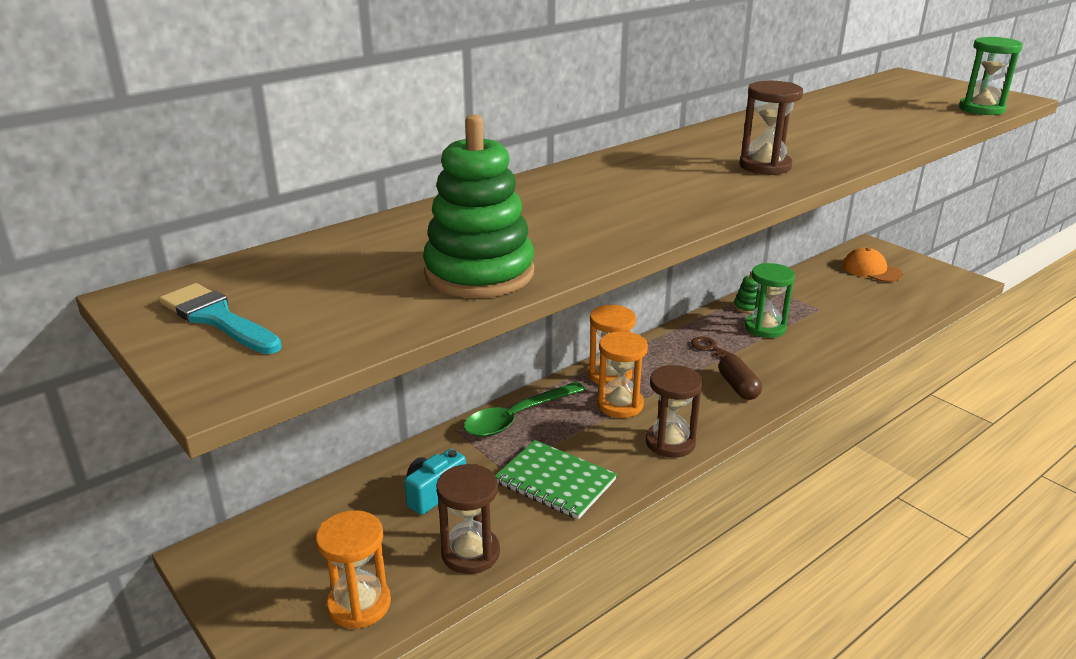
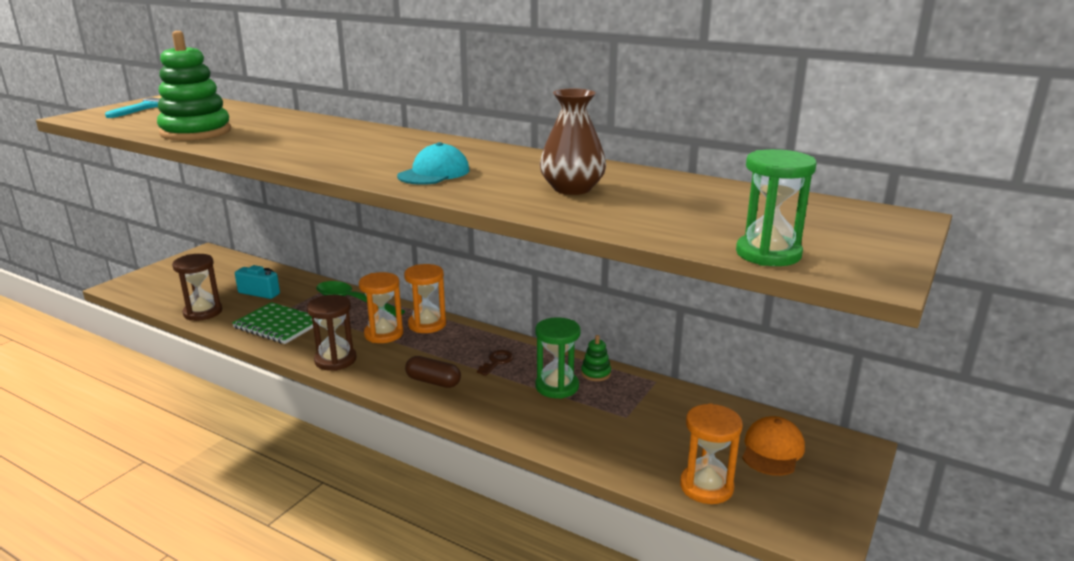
camera: 70 degrees right, 5 degrees down
(359, 604) = (161, 293): orange hourglass -> orange hourglass (706, 487)
(555, 481) = (278, 325): green notebook -> green notebook turned 75 degrees counterclockwise
(738, 387) = (433, 382): brown capsule -> brown capsule turned 60 degrees clockwise
(765, 166) = (434, 173): brown hourglass -> turquoise cap
(829, 130) = (572, 189): none -> brown vase

